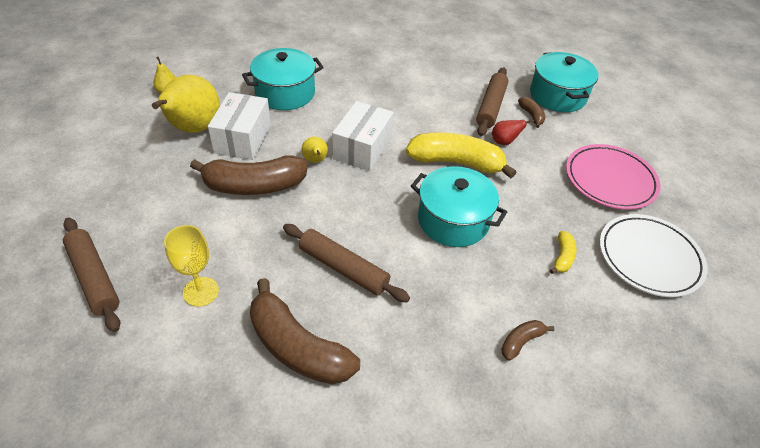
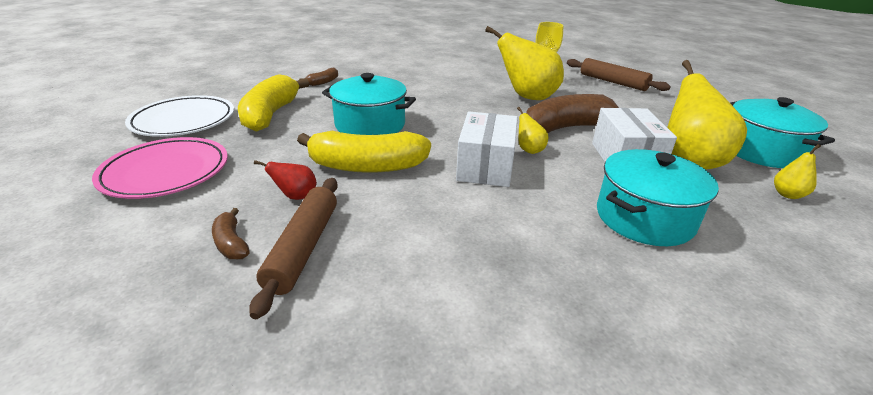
camera: 170 degrees right, 15 degrees down
(252, 253) = (527, 97): none -> yellow pear
(297, 347) = (465, 73): brown banana -> none
(343, 268) = (455, 96): brown rolling pin -> none
(557, 95) = (146, 297): turquoise pot -> turquoise pot (761, 151)
(562, 257) = (271, 114): yellow banana -> yellow banana, size x2.18

